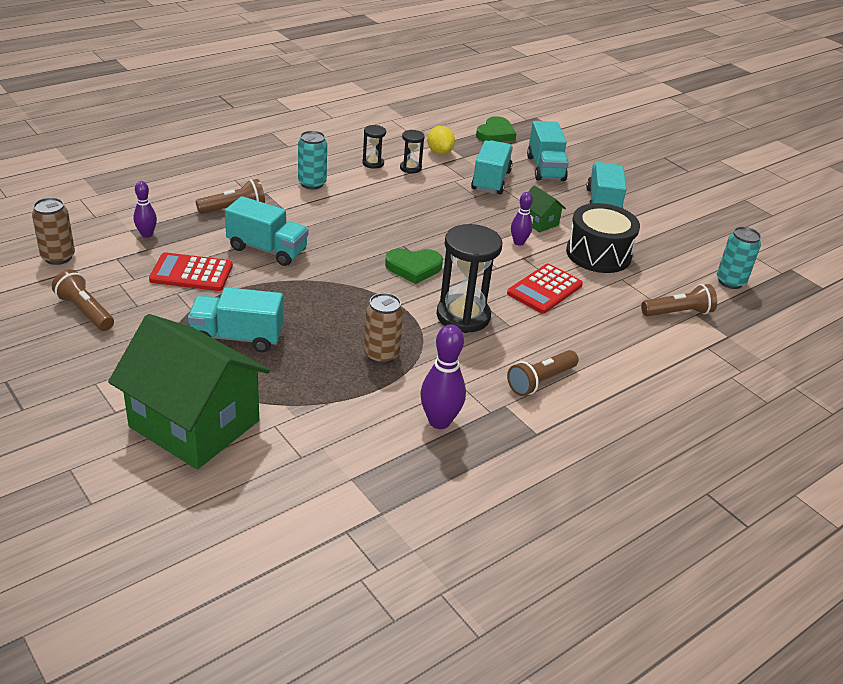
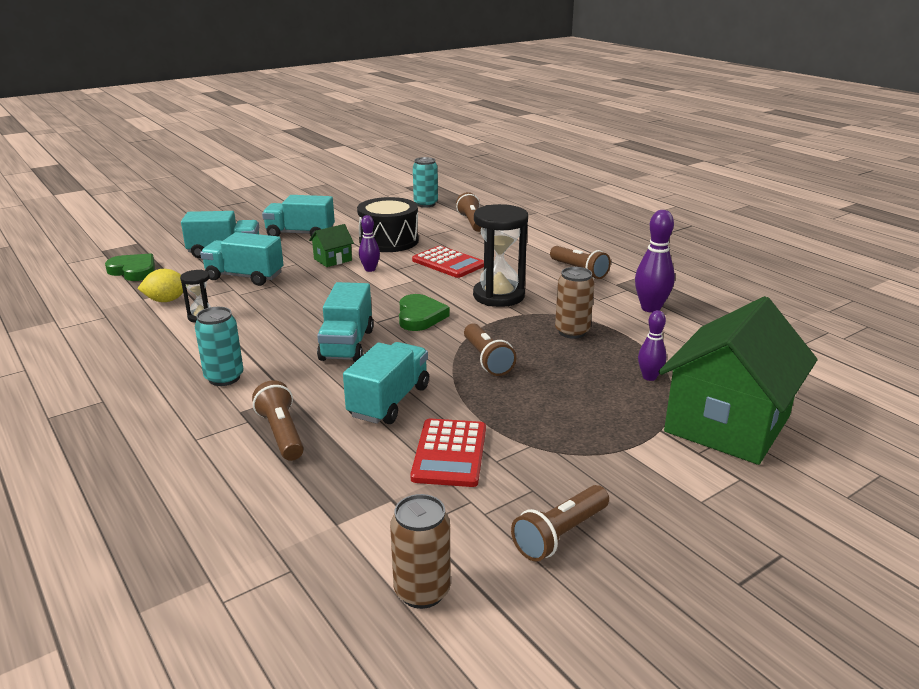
camera: 85 degrees left, 10 degrees down
(147, 234) = (351, 504): purple bowling pin -> purple bowling pin (649, 377)
(237, 337) = (574, 410): turquoise truck -> turquoise truck (347, 345)
(328, 299) = (487, 359): none -> brown flashlight
(373, 163) = (181, 339): black hourglass -> none

